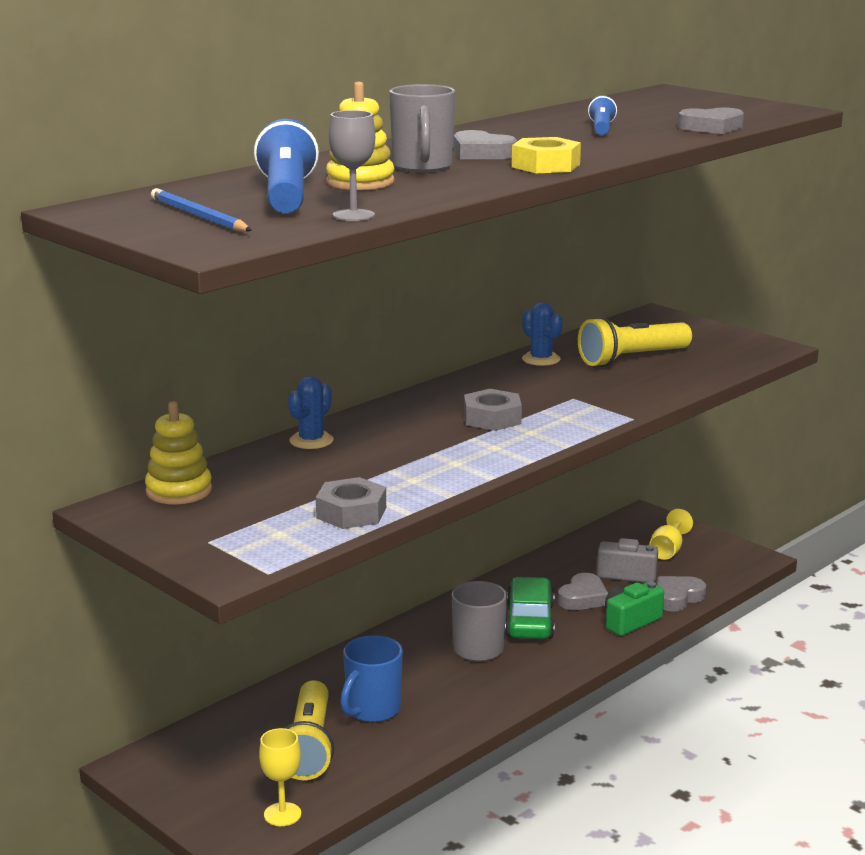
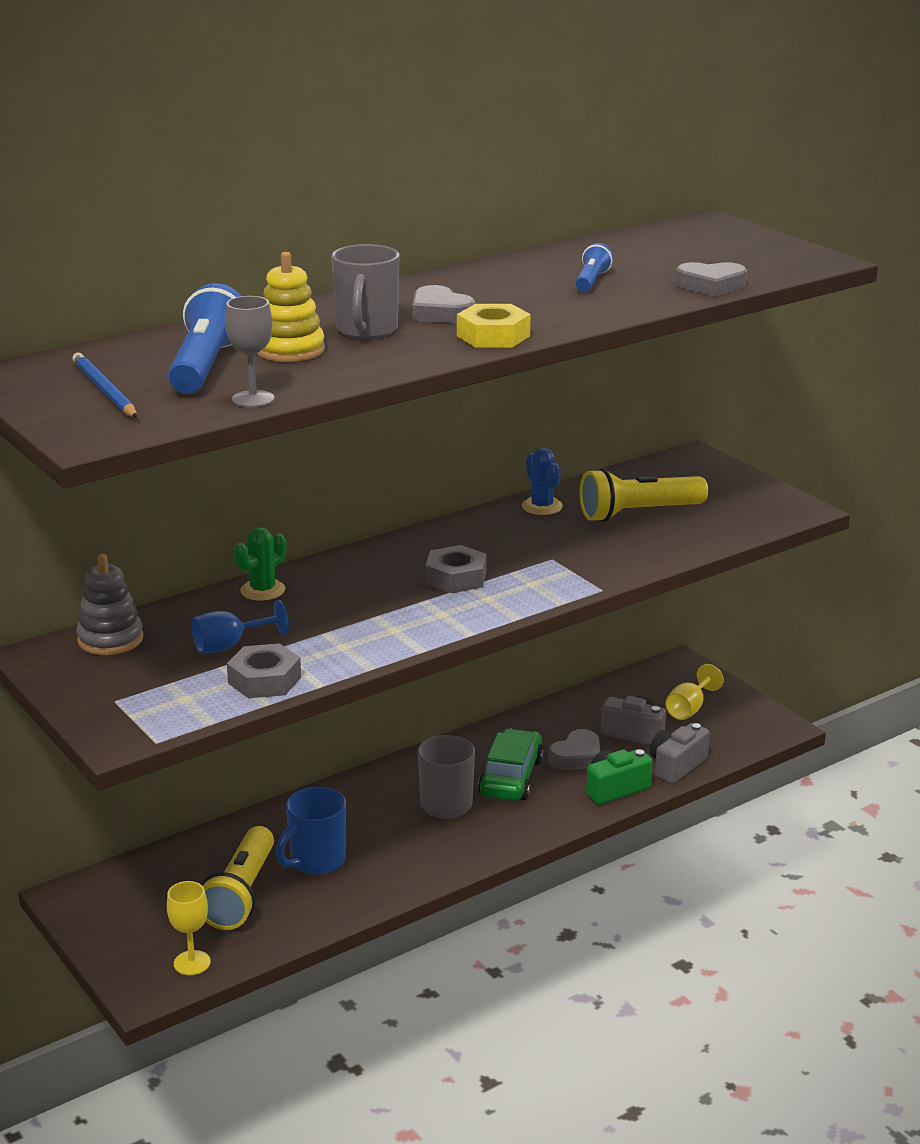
camera: 10 degrees right, 5 degrees up
(179, 491) = (110, 639): yellow stacking toy -> grey stacking toy
(302, 487) = (229, 646): none -> blue goblet
(311, 441) = (262, 590): blue cactus -> green cactus
(677, 598) = (676, 766): grey heart -> grey camera

